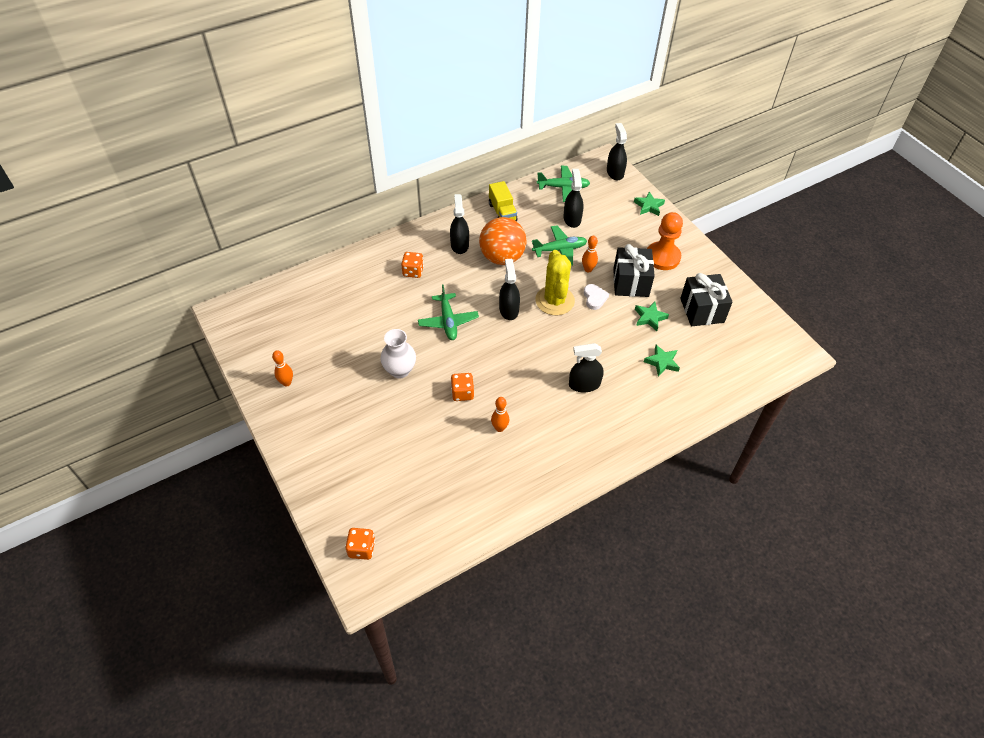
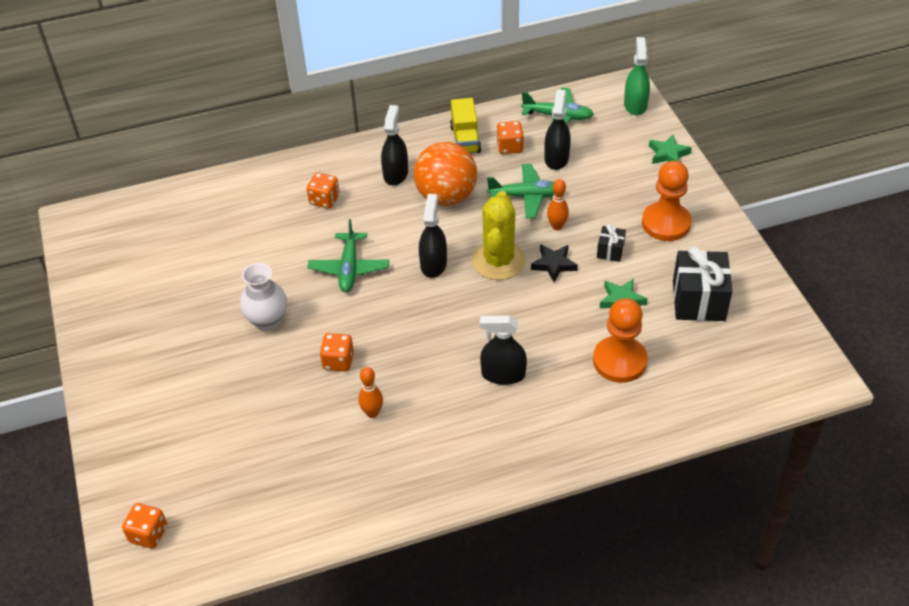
camera: 15 degrees right, 5 degrees down
(286, 383) = (123, 316): orange bowling pin -> none
(536, 214) = (509, 147): none -> orange dice
(594, 298) = (554, 264): white heart -> black star
(615, 172) = (635, 105): black spray bottle -> green spray bottle
(630, 282) = (610, 251): black gift -> black gift, size x0.50
(662, 362) = (619, 361): green star -> orange pawn

